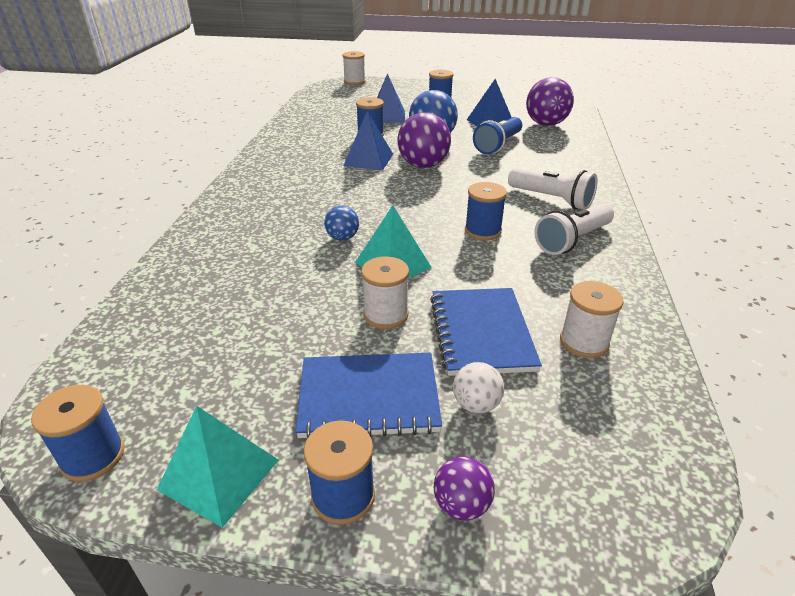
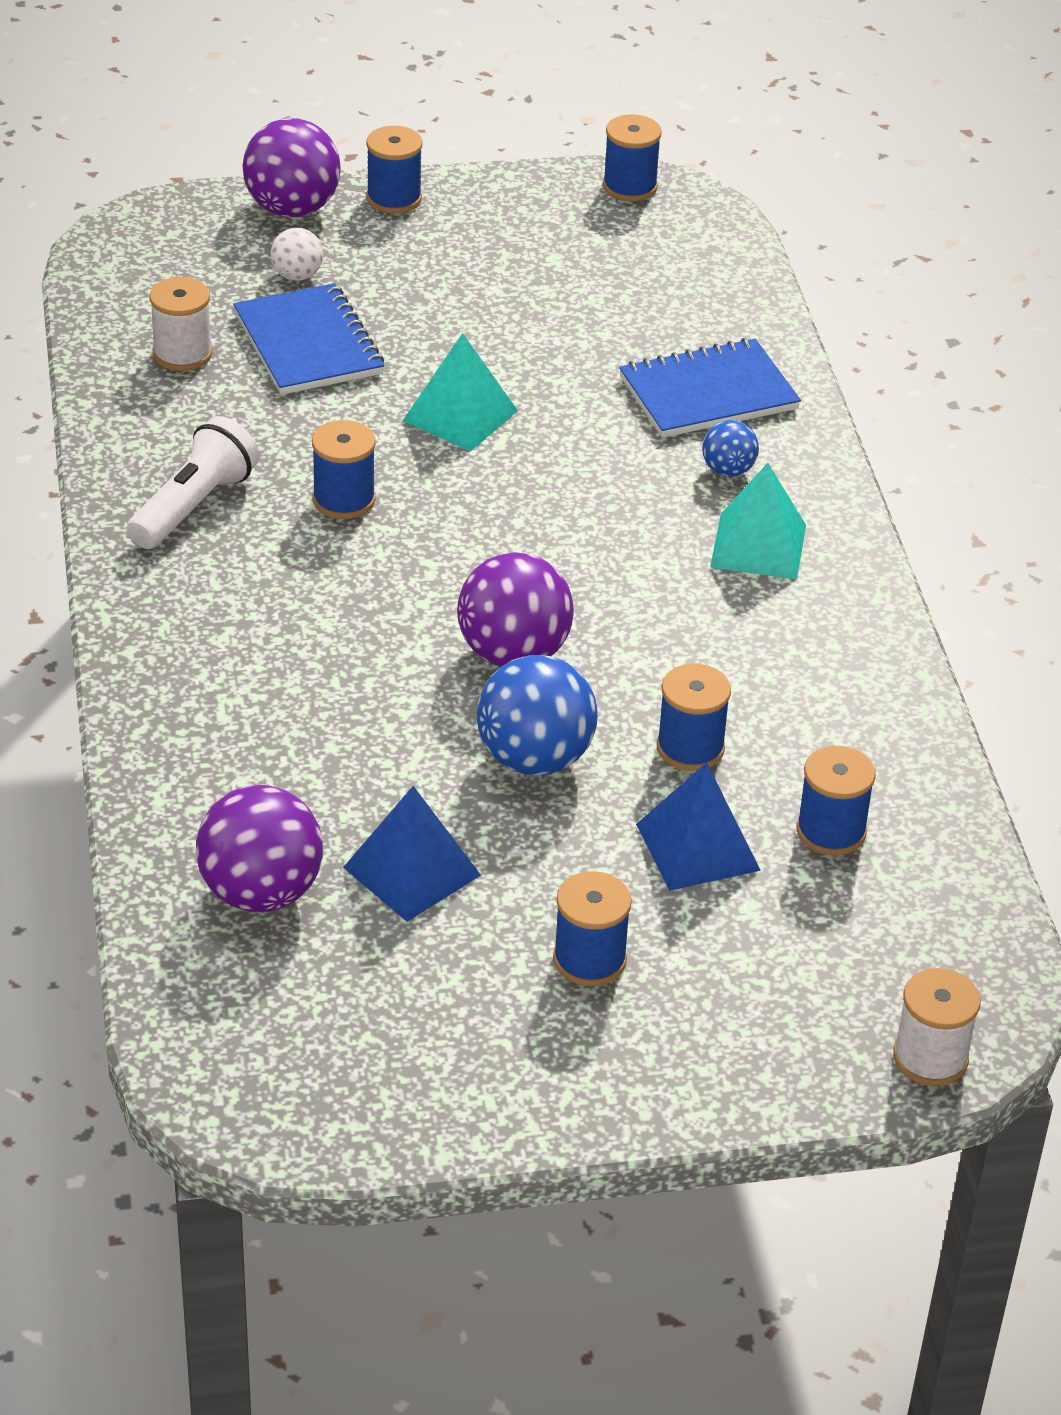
camera: 160 degrees right, 5 degrees up
(219, 474) = (509, 194): turquoise pyramid -> turquoise pyramid (758, 546)
(339, 114) = (831, 831): none -> blue spool
(342, 238) = (562, 447): blue ball -> blue ball (728, 470)
(368, 159) = (638, 651): blue pyramid -> none
(368, 397) = (409, 264): blue notebook -> blue notebook (708, 393)
(385, 315) = (434, 346): white spool -> none
(461, 505) = (292, 209): purple ball -> purple ball, size x1.90
(498, 145) = (369, 763): blue flashlight -> none
(551, 199) = (232, 597): white flashlight -> none

